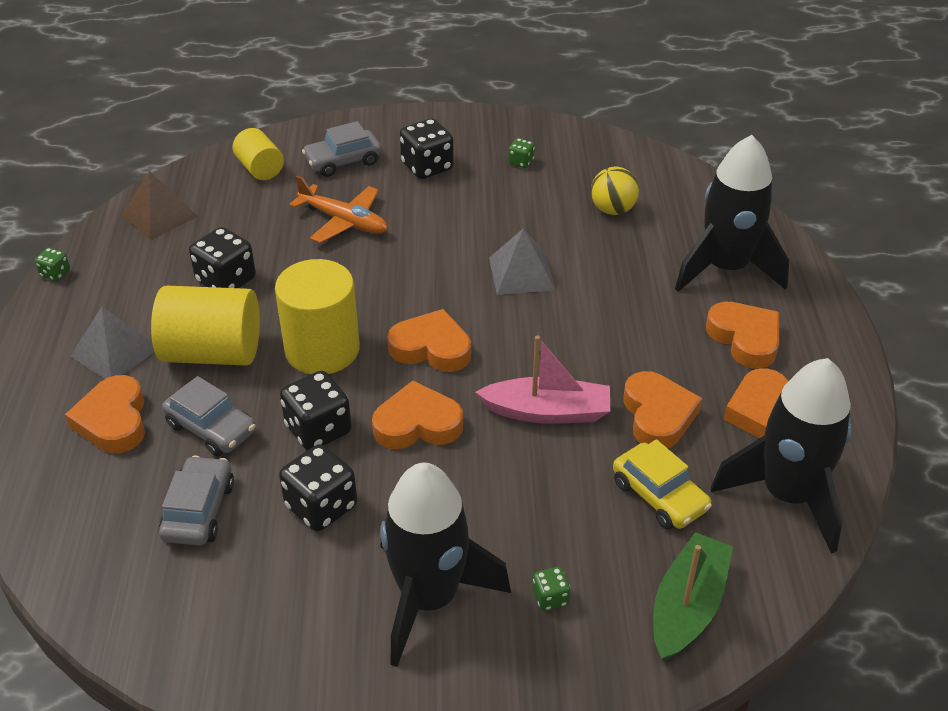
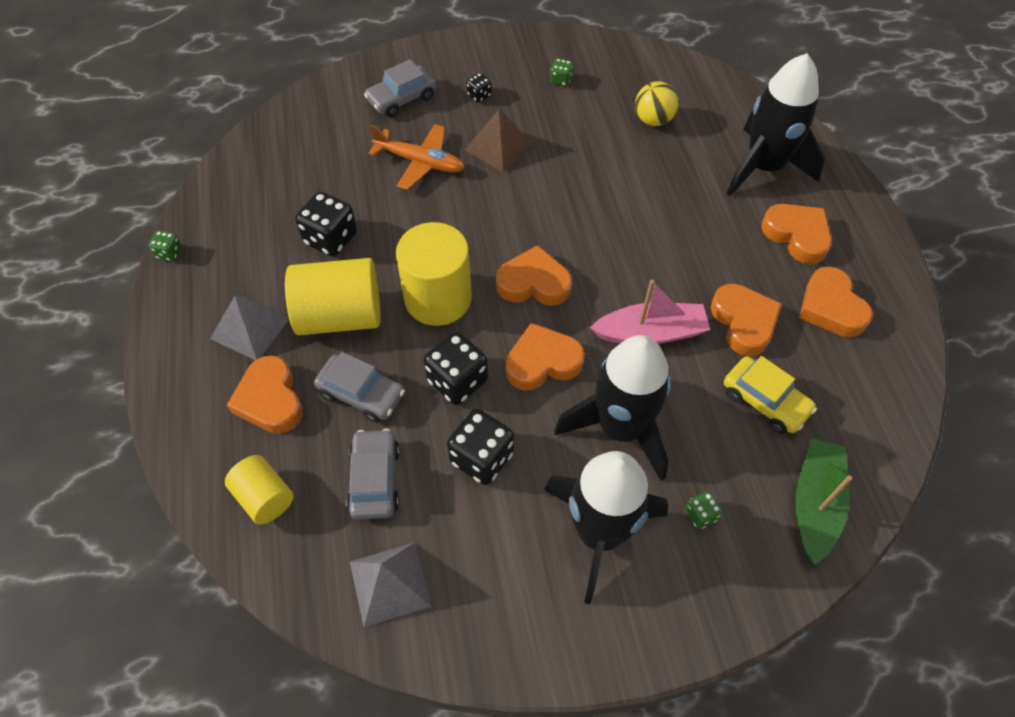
camera: 10 degrees left, 15 degrees up
(159, 215) = (249, 177): brown pyramid -> brown pyramid (499, 146)
(260, 169) = (328, 116): yellow cylinder -> yellow cylinder (264, 497)
(427, 167) = (479, 95): black dice -> black dice, size x0.51
(521, 273) = (592, 196): grey pyramid -> grey pyramid (390, 583)
(787, 495) = (868, 384): black rocket -> black rocket (620, 428)

